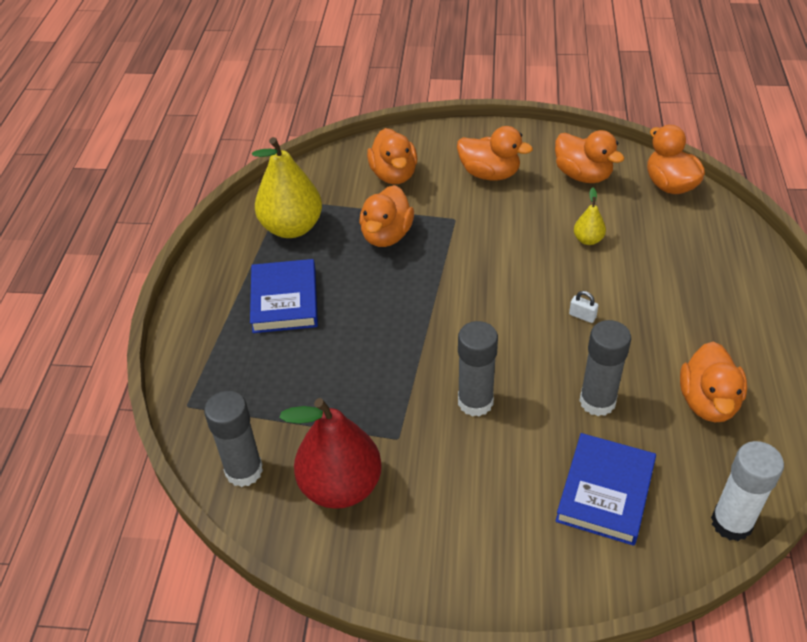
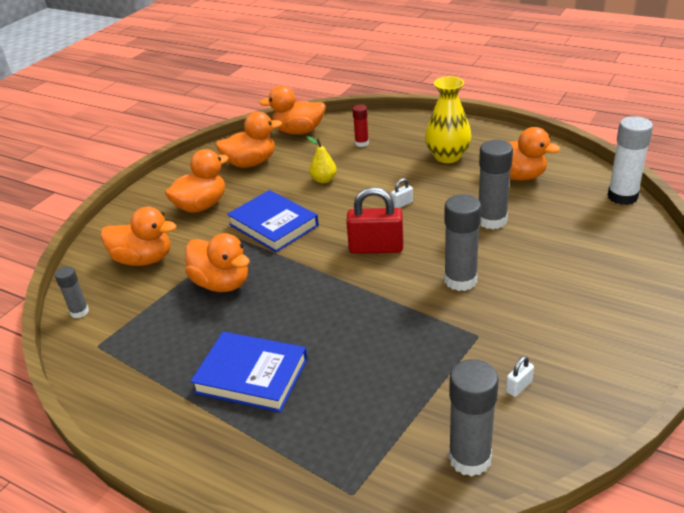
camera: 65 degrees left, 10 degrees down
(292, 228) = (148, 347): yellow pear -> none
(314, 171) = (79, 312): none -> grey glue stick
(340, 486) = (519, 387): red pear -> white padlock
(493, 320) = (376, 248): none -> red padlock
(605, 492) = (578, 240): blue book -> blue book (273, 225)
(682, 243) = (362, 143): none -> red glue stick
(707, 326) = (447, 156): none -> yellow vase

